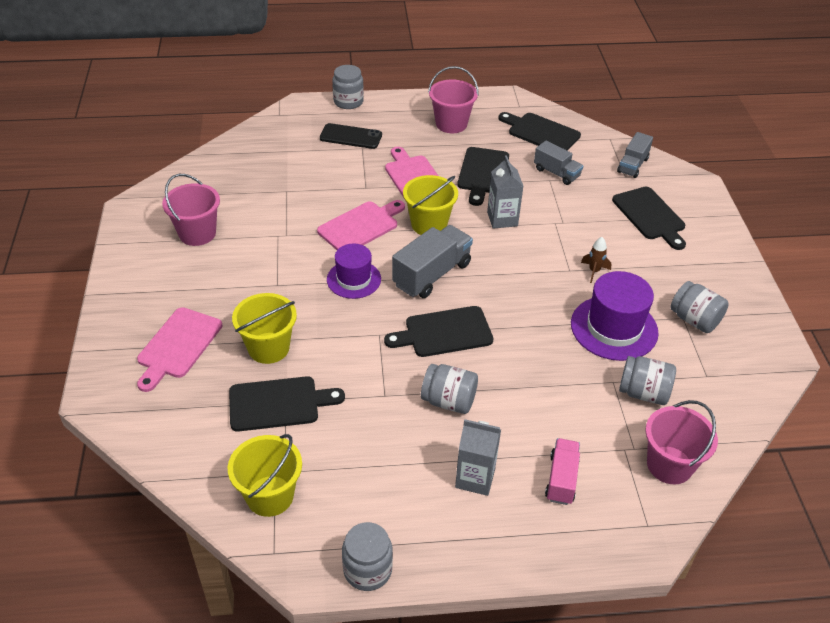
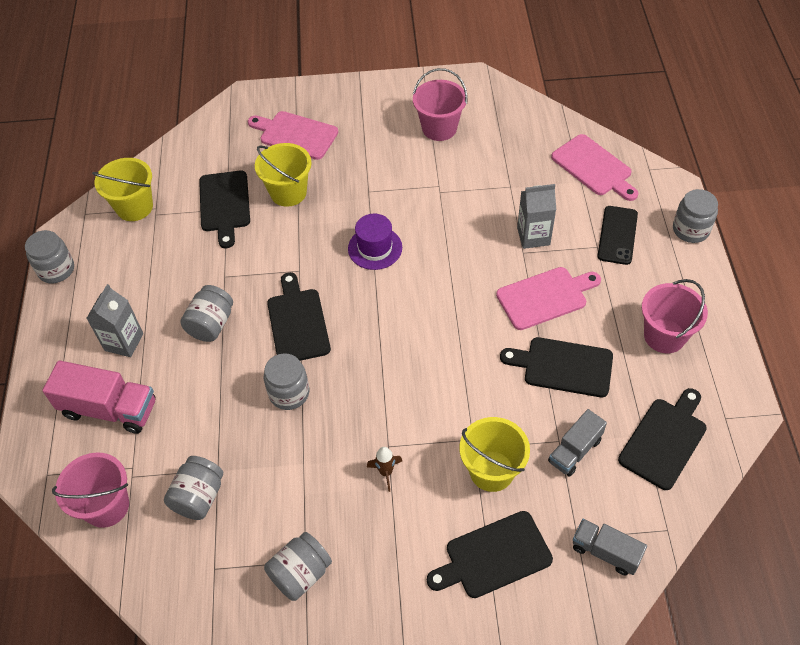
camera: 95 degrees right, 10 degrees up
(361, 226) = (456, 250): pink cutting board -> pink cutting board (594, 167)
(429, 224) = (462, 311): yellow bucket -> yellow bucket (491, 471)
(432, 274) = (381, 313): grey truck -> none
(502, 219) = (476, 383): grey carton -> grey carton (533, 236)
(525, 335) = (289, 393): none -> grey jar
(561, 479) = (109, 409): pink truck -> pink truck, size x1.61
(614, 328) = (293, 481): purple hat -> none

